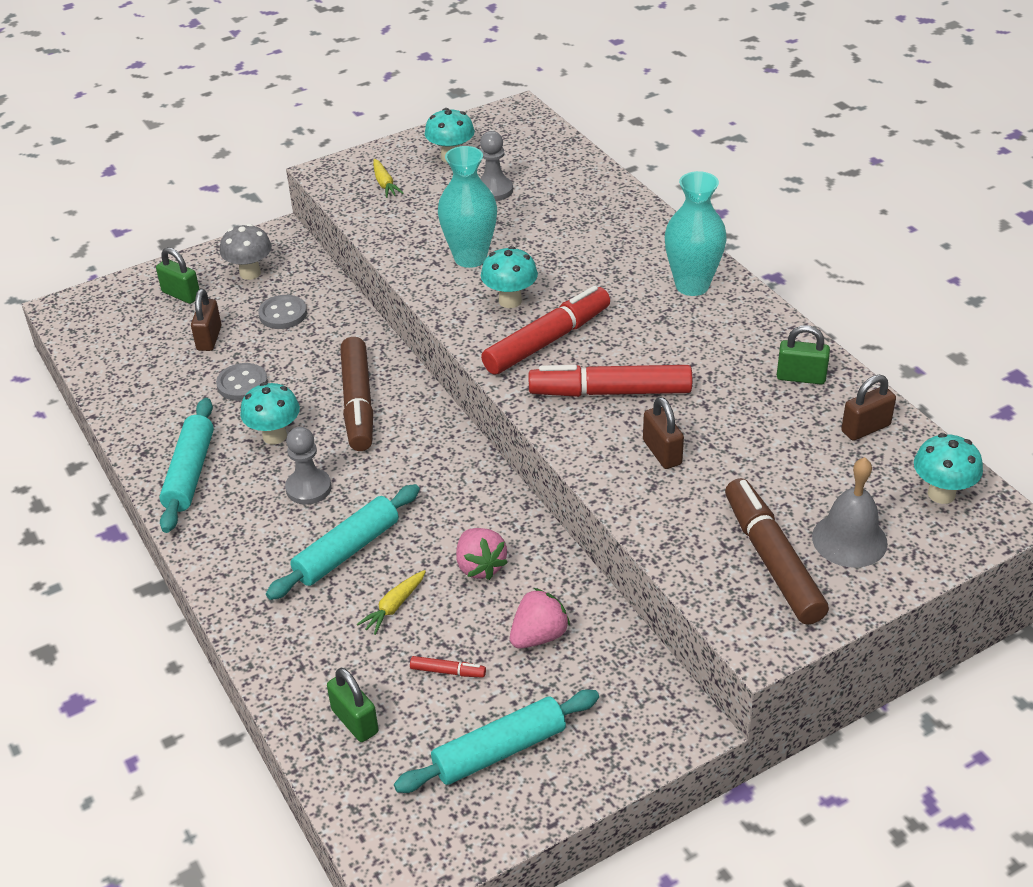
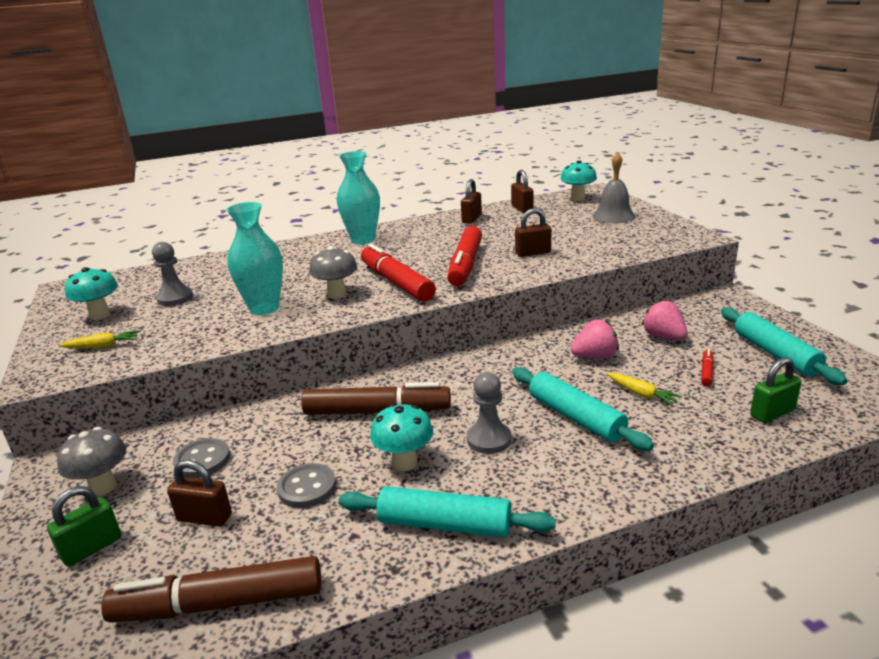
camera: 80 degrees left, 15 degrees down
(510, 301) = (337, 294): turquoise mushroom -> grey mushroom
(772, 560) = (632, 232): brown marker -> brown marker (220, 604)
(801, 377) = (471, 219): green padlock -> brown padlock

